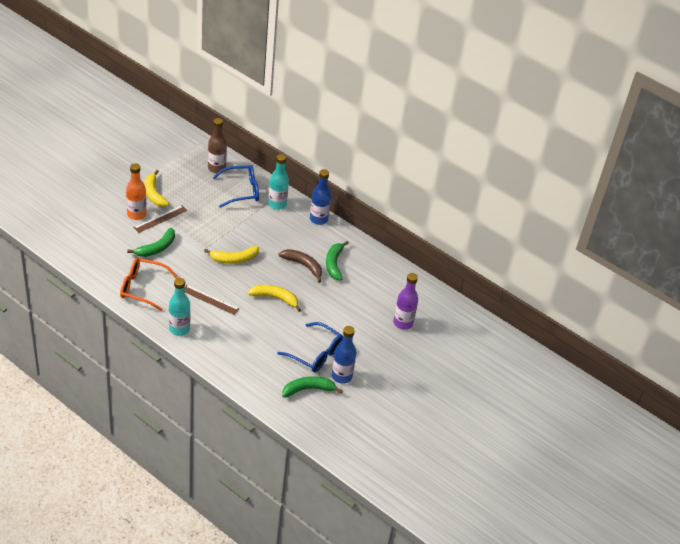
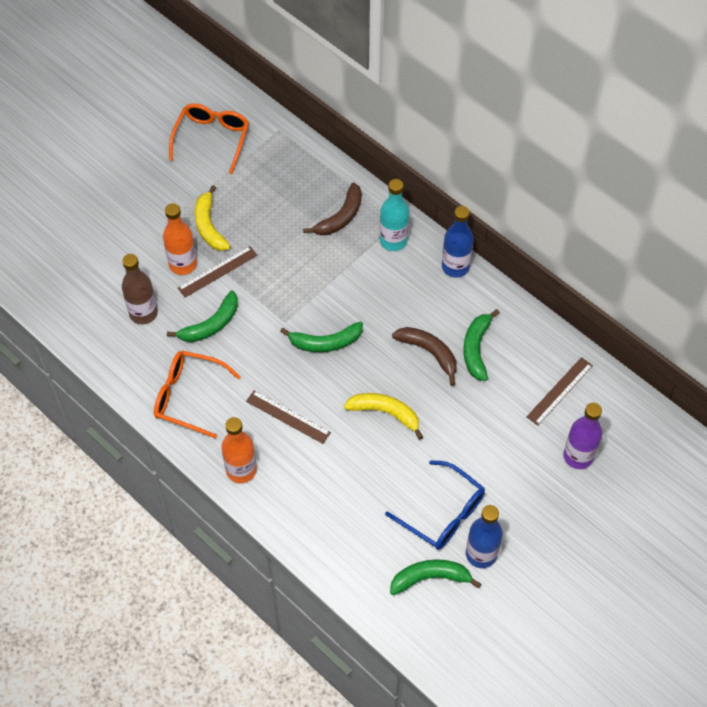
camera: 10 degrees right, 15 degrees up
(154, 146) = (212, 139): none -> orange glasses
(179, 329) = (241, 470): turquoise bottle -> orange bottle
(216, 168) = (303, 176): brown bottle -> brown bottle (143, 313)
(234, 259) = (325, 342): yellow banana -> green banana
(242, 191) = (340, 217): blue glasses -> brown banana
(389, 287) = (559, 391): none -> brown ruler

